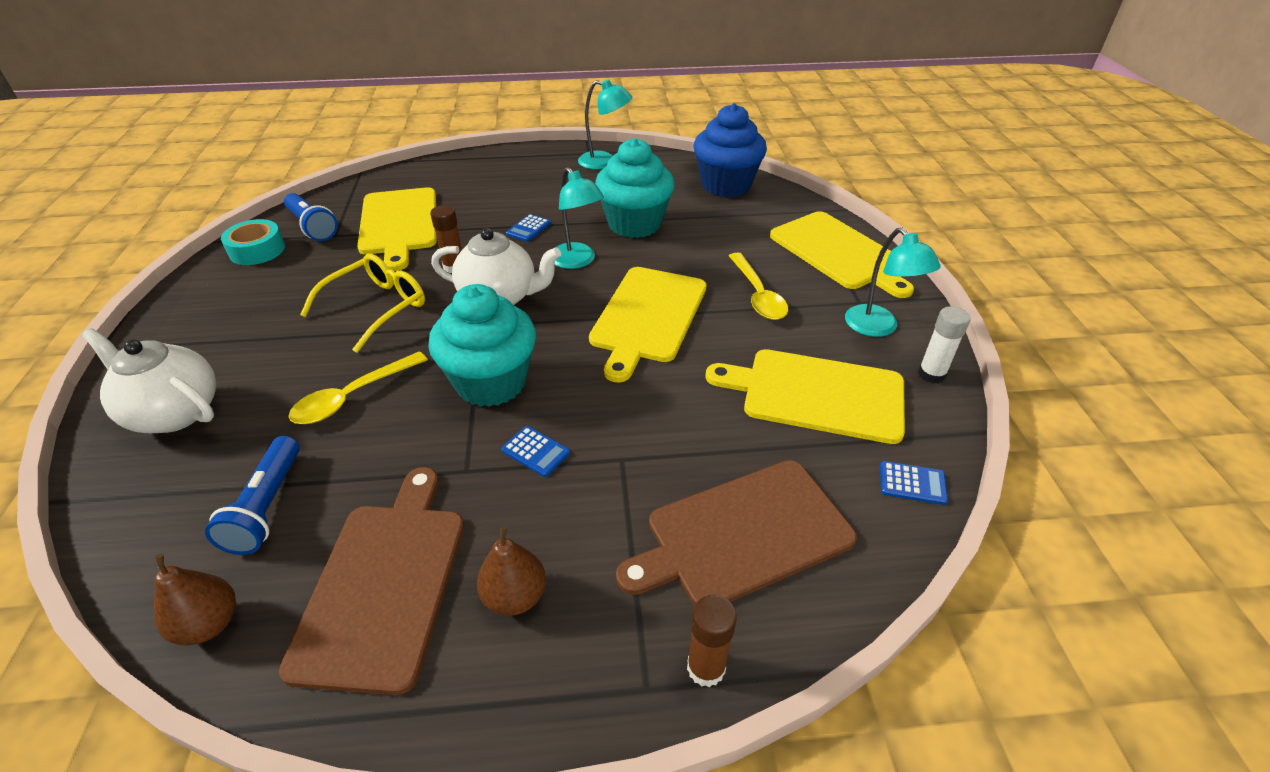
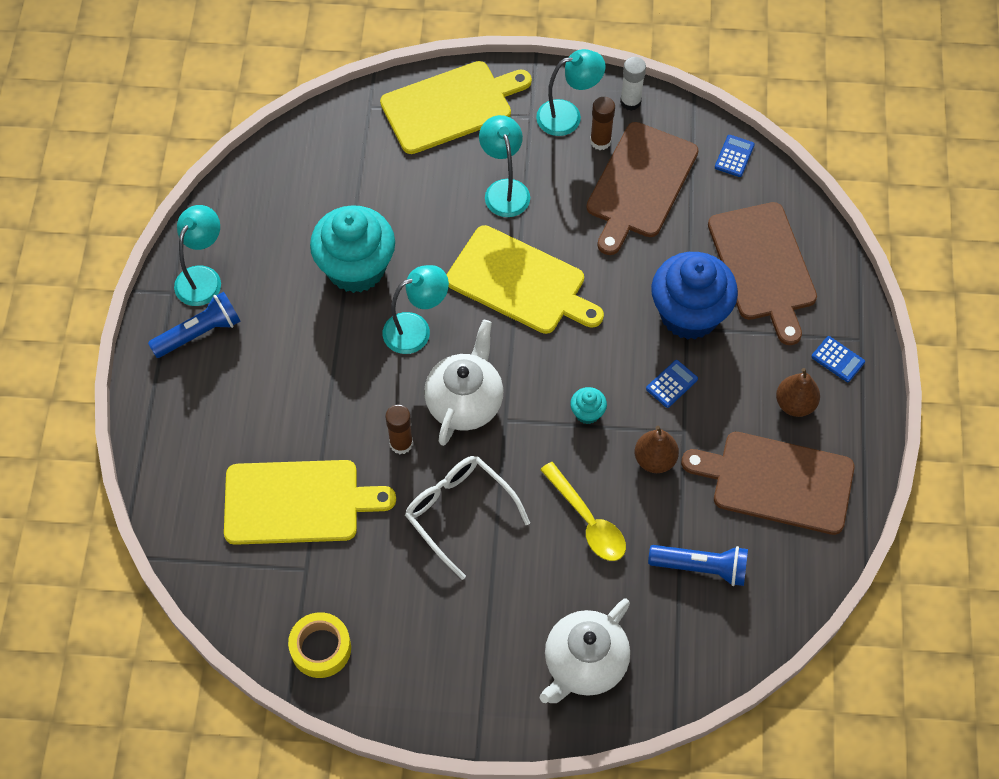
camera: 80 degrees left, 20 degrees up
(209, 624) = (796, 585): brown pear -> brown pear (655, 459)
(257, 250) = (321, 648): turquoise tape -> yellow tape
(312, 227) = (281, 596): blue flashlight -> blue flashlight (199, 333)
(377, 307) = (459, 512): yellow glasses -> white glasses
(491, 382) = (587, 413): turquoise cupcake -> turquoise cupcake, size x0.42
(528, 228) = (341, 370): blue calculator -> blue calculator (838, 359)
(706, 668) = (852, 307): brown glue stick -> brown glue stick (600, 141)
(726, 185) = (295, 166): blue cupcake -> blue cupcake (689, 314)
(757, 295) = (504, 189): yellow spoon -> turquoise lamp
(816, 394) = (640, 184): yellow cutting board -> brown cutting board

